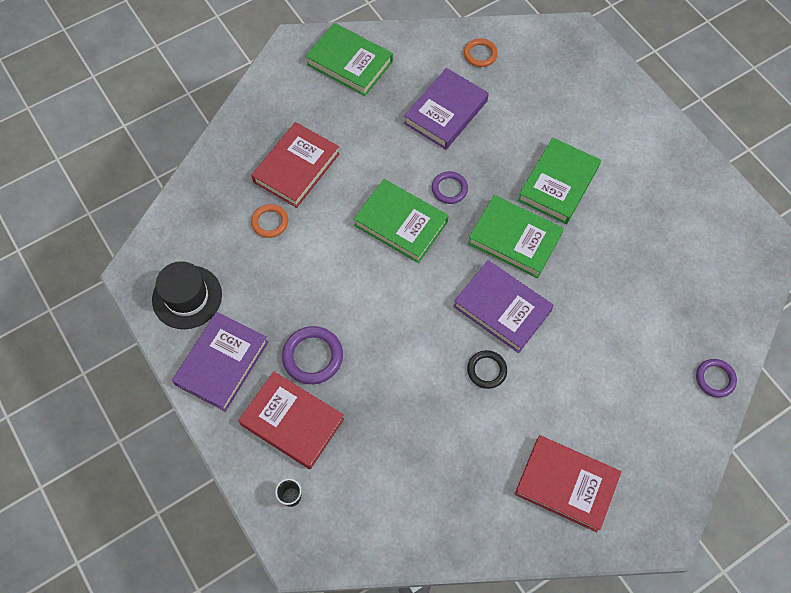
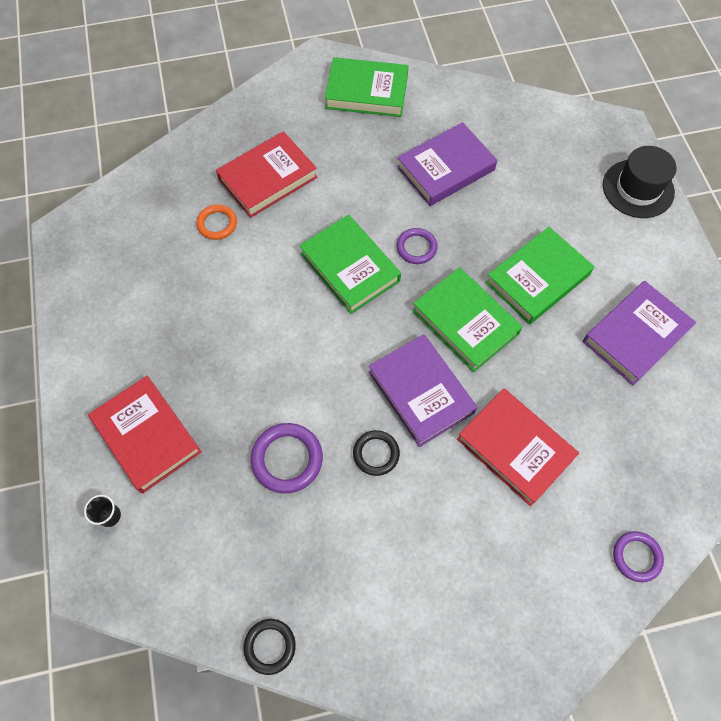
camera: 20 degrees right, 0 degrees up
(187, 297) = (102, 272): black hat -> black hat (638, 189)
(222, 363) = (105, 350): purple book -> purple book (635, 335)
(312, 356) = (198, 375): purple ring -> purple ring (287, 459)
(349, 63) = (367, 92): green book -> green book turned 45 degrees counterclockwise
(466, 548) = (270, 646): none -> black ring
(480, 54) = (506, 121): orange ring -> none
(566, 484) = (412, 615): red book -> red book (515, 448)

